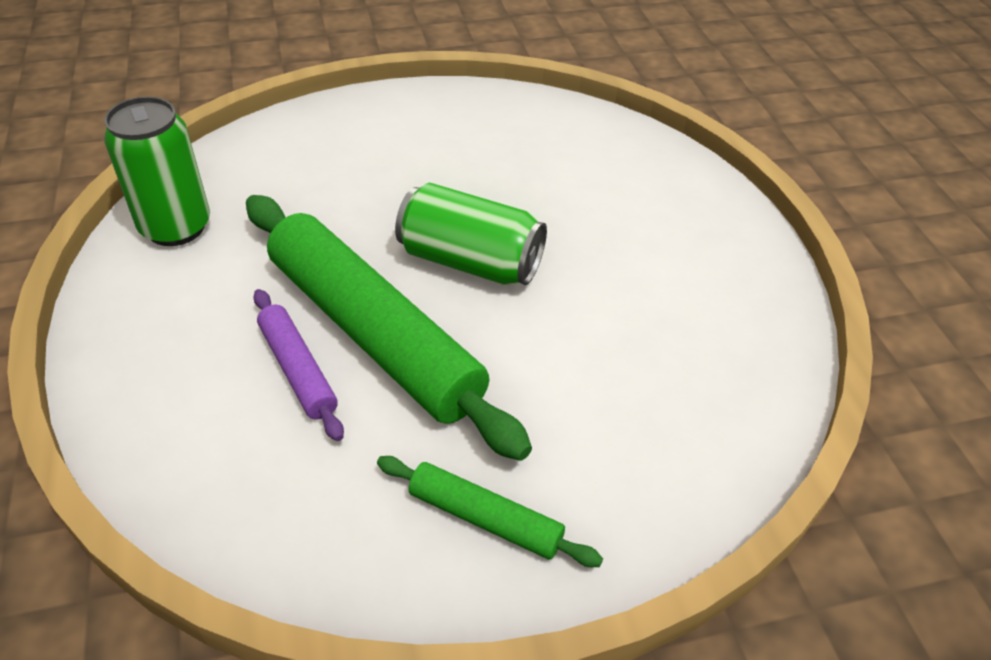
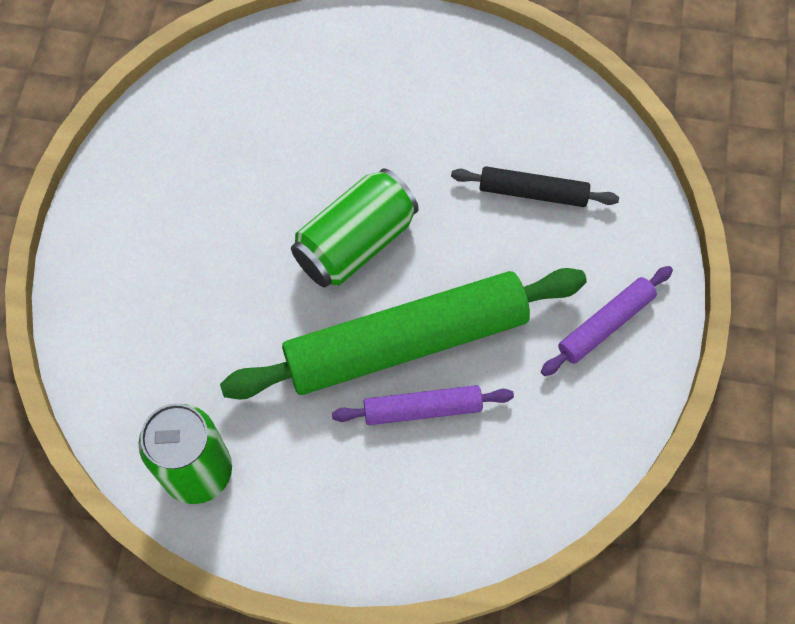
camera: 65 degrees left, 20 degrees up
(485, 518) = (605, 324): green rolling pin -> purple rolling pin
(624, 389) = (533, 192): none -> black rolling pin

